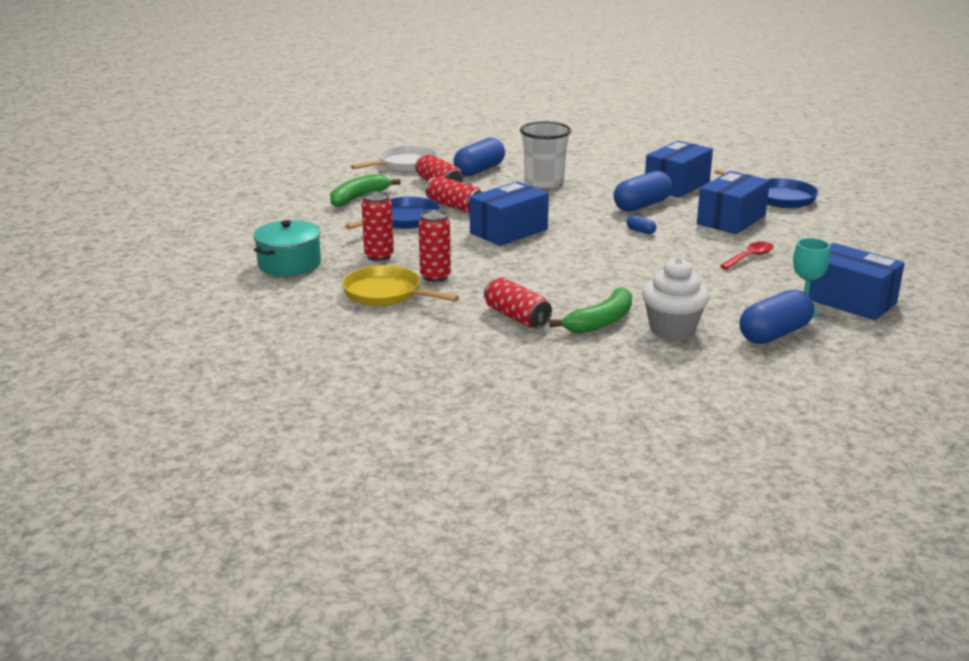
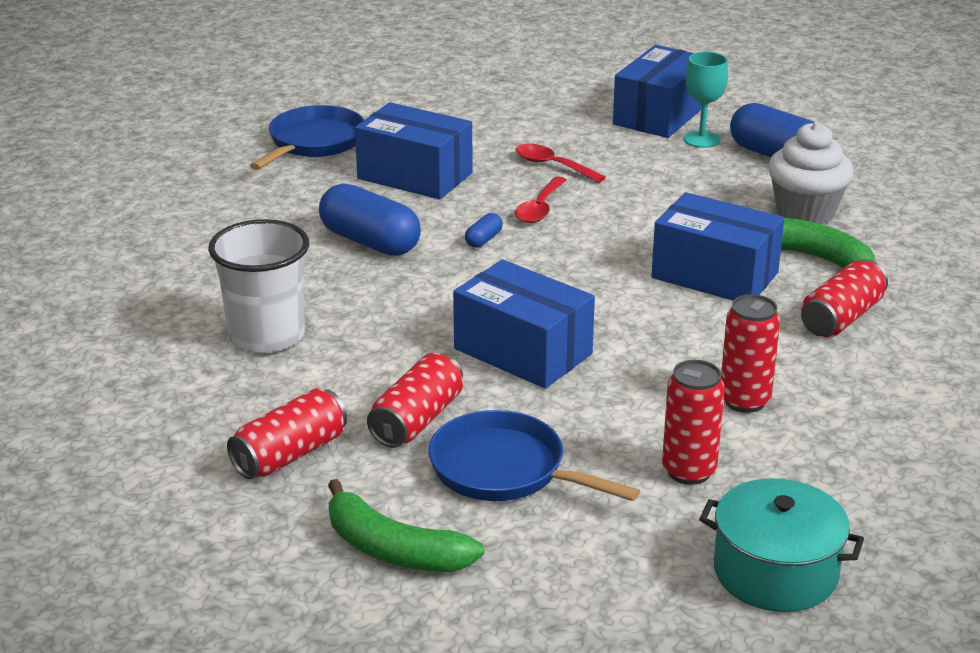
camera: 100 degrees left, 5 degrees up
(386, 294) = (835, 438): yellow pan -> none
(404, 165) = (163, 519): white pan -> none
(479, 170) = (197, 414): blue capsule -> none
(677, 185) = (267, 215): blue box -> blue box (715, 275)
(683, 248) = (540, 208): none -> red spoon

